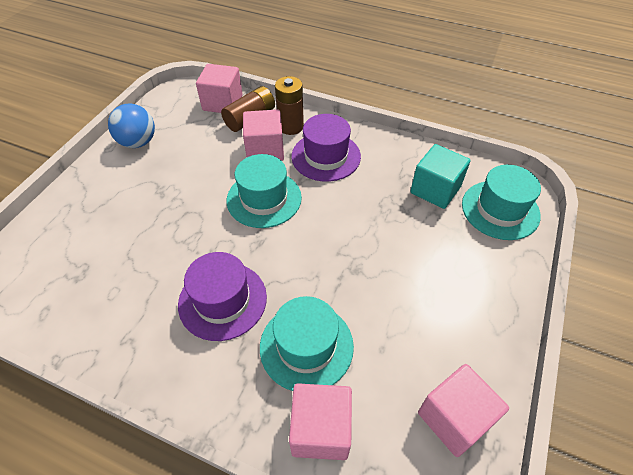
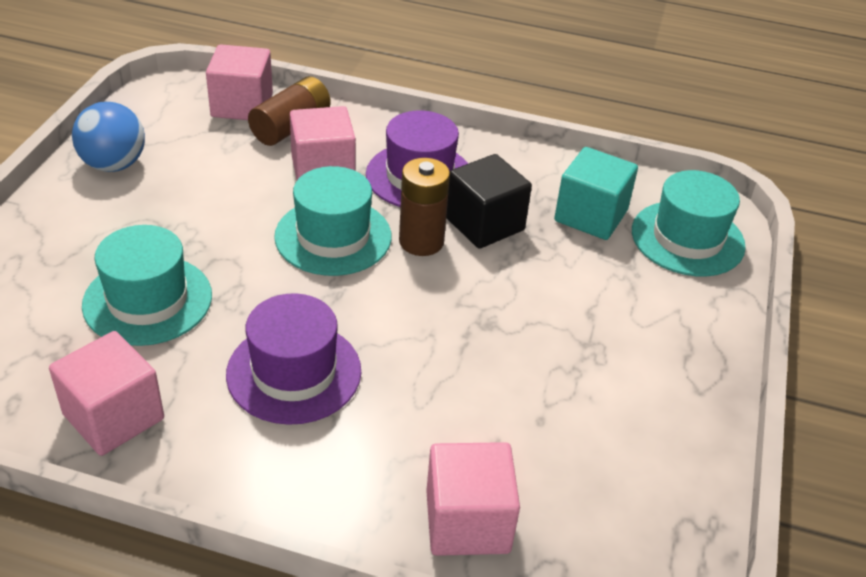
camera: 10 degrees left, 10 degrees down
(291, 126) = (358, 136): brown battery -> brown battery (421, 241)
(306, 346) = (430, 423): turquoise hat -> turquoise hat (147, 300)
(363, 193) = (484, 224): none -> black cube
(454, 418) = (652, 495): pink cube -> pink cube (114, 417)

